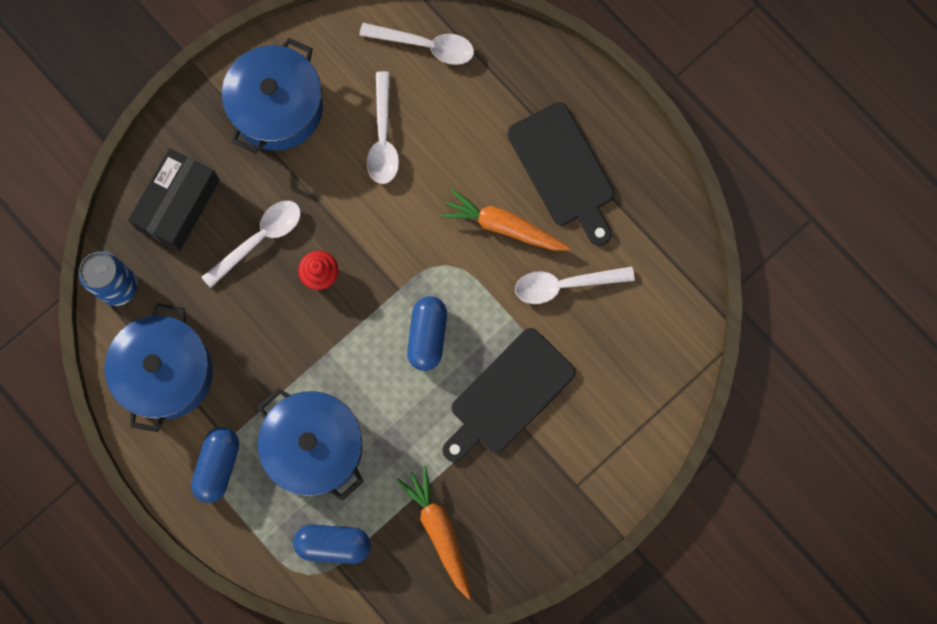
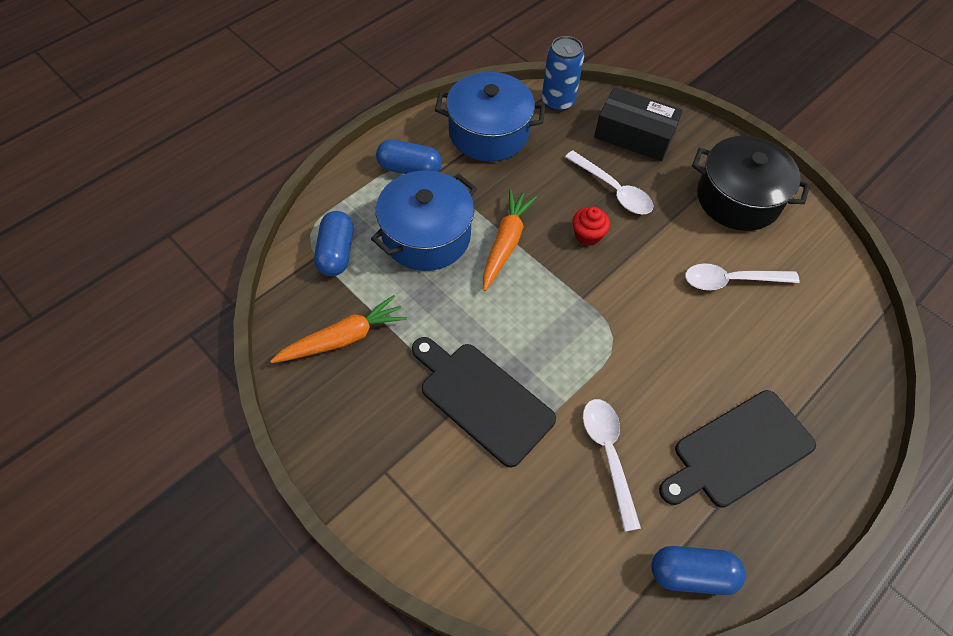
camera: 85 degrees right, 20 degrees down
(277, 107) = (738, 199): blue pot -> black pot
(426, 46) = (836, 315): white spoon -> none
(427, 336) = (538, 323): blue capsule -> blue capsule (692, 574)
(503, 226) = (662, 391): orange carrot -> orange carrot (505, 243)

